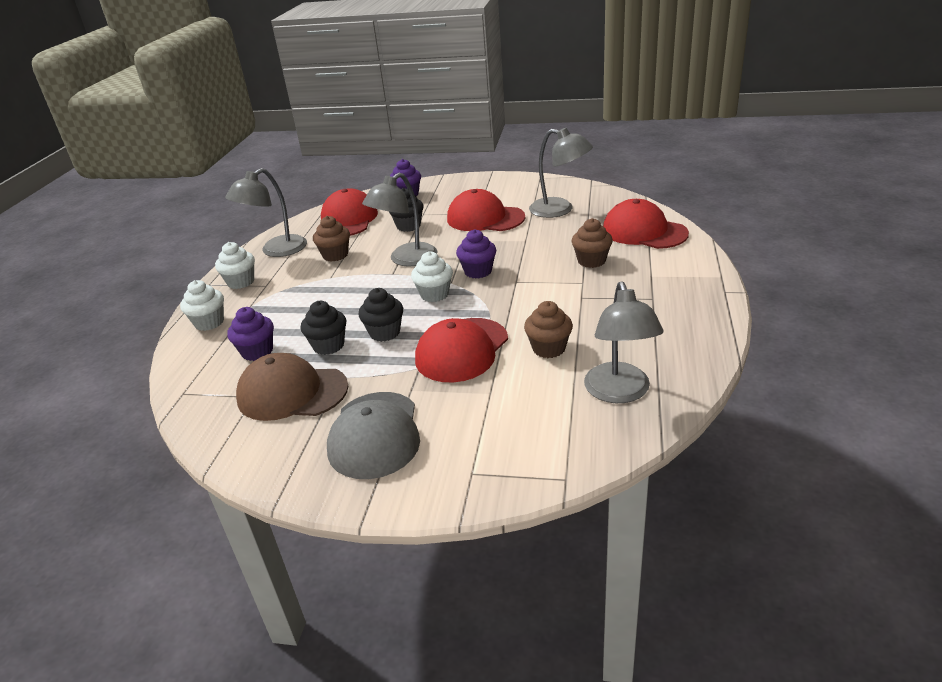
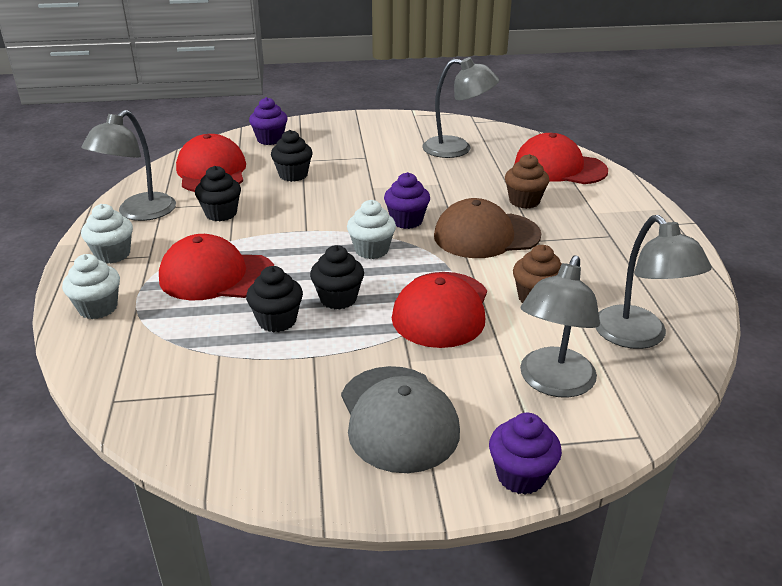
camera: 20 degrees left, 0 degrees up
(257, 351) = (187, 337): purple cupcake -> purple cupcake (521, 476)
(292, 393) = (263, 382): brown cap -> brown cap (486, 235)
(335, 255) = (221, 213): brown cupcake -> black cupcake
(406, 260) = (313, 213): grey lamp -> grey lamp (553, 383)
(485, 218) = (379, 162): red cap -> red cap (217, 276)

